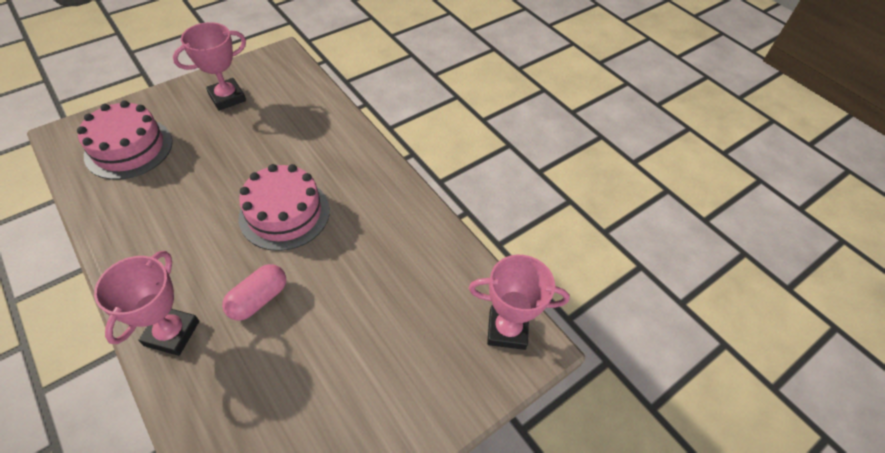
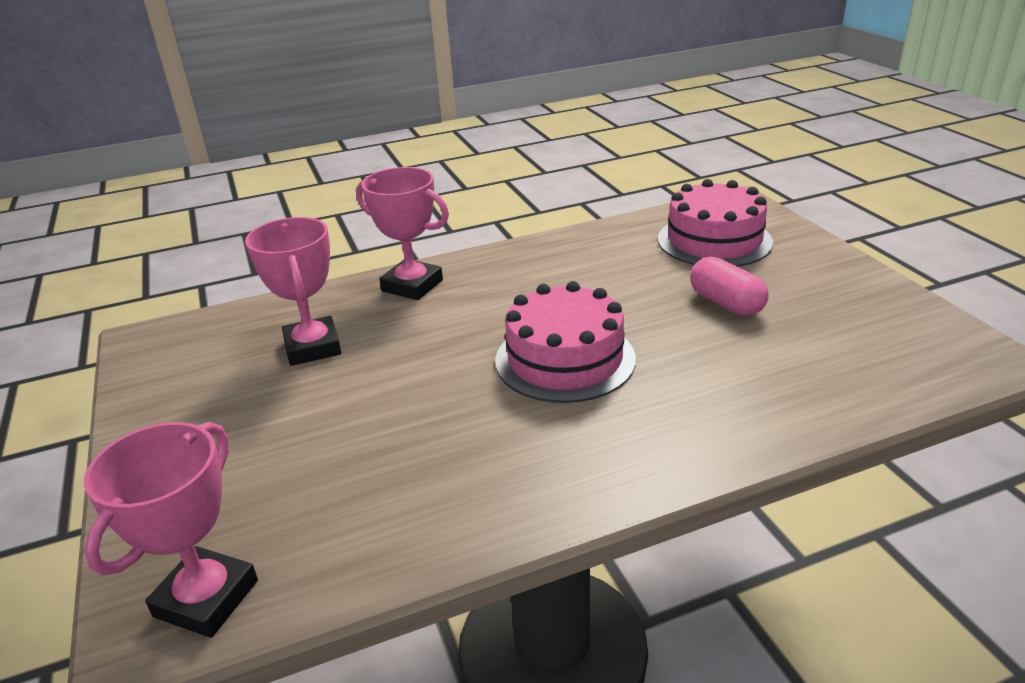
camera: 110 degrees right, 20 degrees down
(227, 98) = (838, 305): pink trophy -> pink trophy (312, 347)
(258, 299) = (425, 338): pink capsule -> pink capsule (726, 303)

